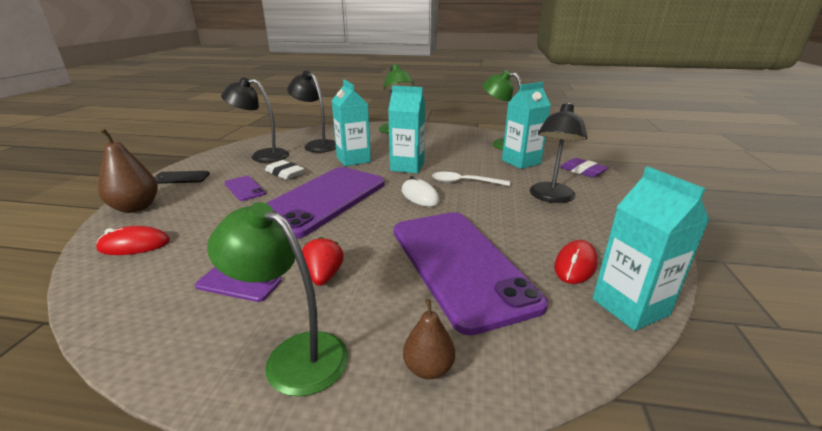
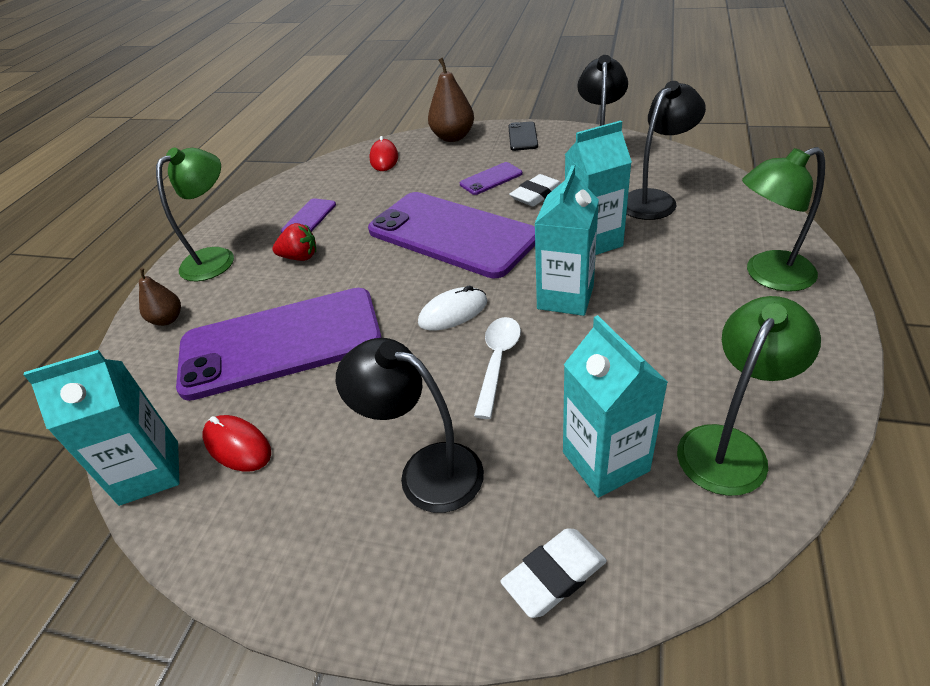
camera: 100 degrees right, 15 degrees up
(583, 171) = (554, 575): purple eraser -> white eraser

